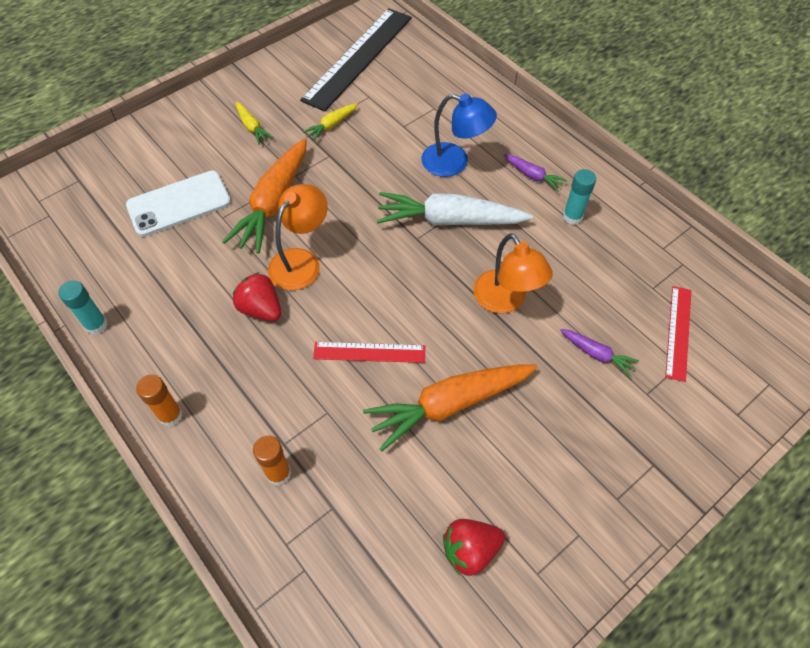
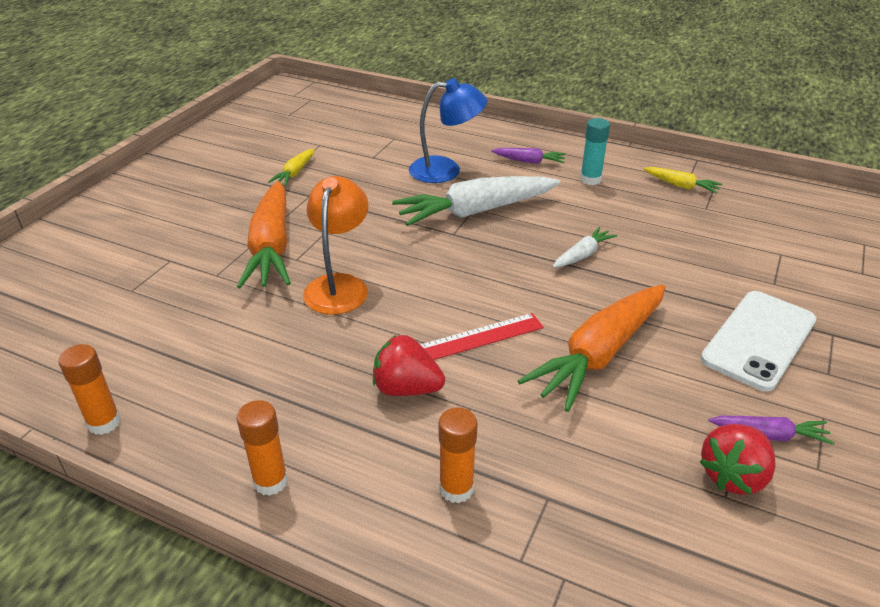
camera: 25 degrees left, 20 degrees down
(96, 325) = (104, 422): turquoise glue stick -> orange glue stick
(179, 203) = (152, 277): white phone -> white phone (758, 339)
(252, 127) = (203, 194): yellow carrot -> yellow carrot (681, 186)
(261, 309) = (320, 339): red strawberry -> red strawberry (406, 388)
(358, 58) = (287, 121): black ruler -> none
(505, 301) = (582, 255): orange lamp -> white carrot
(596, 354) = (703, 268): purple carrot -> purple carrot (769, 435)
(678, 332) = (757, 231): red ruler -> none

